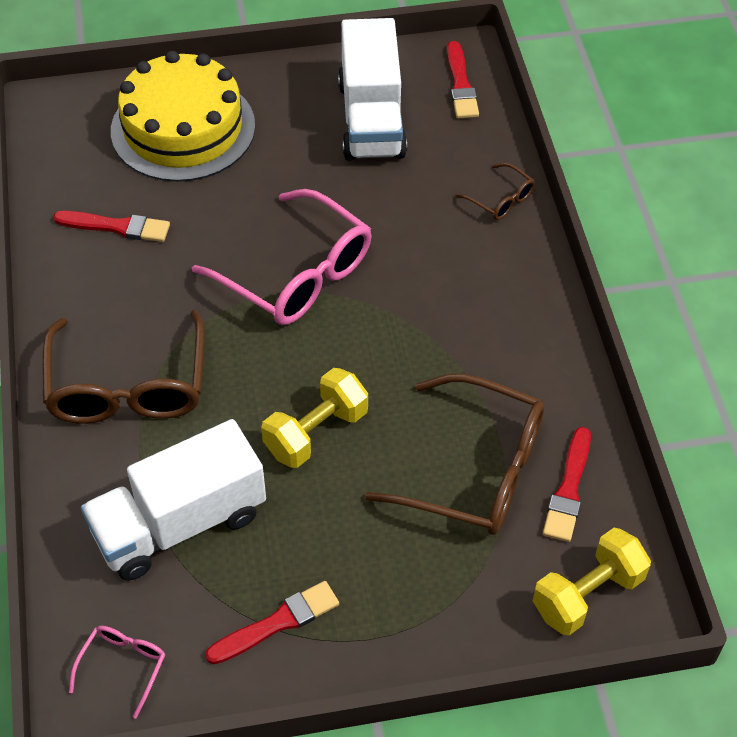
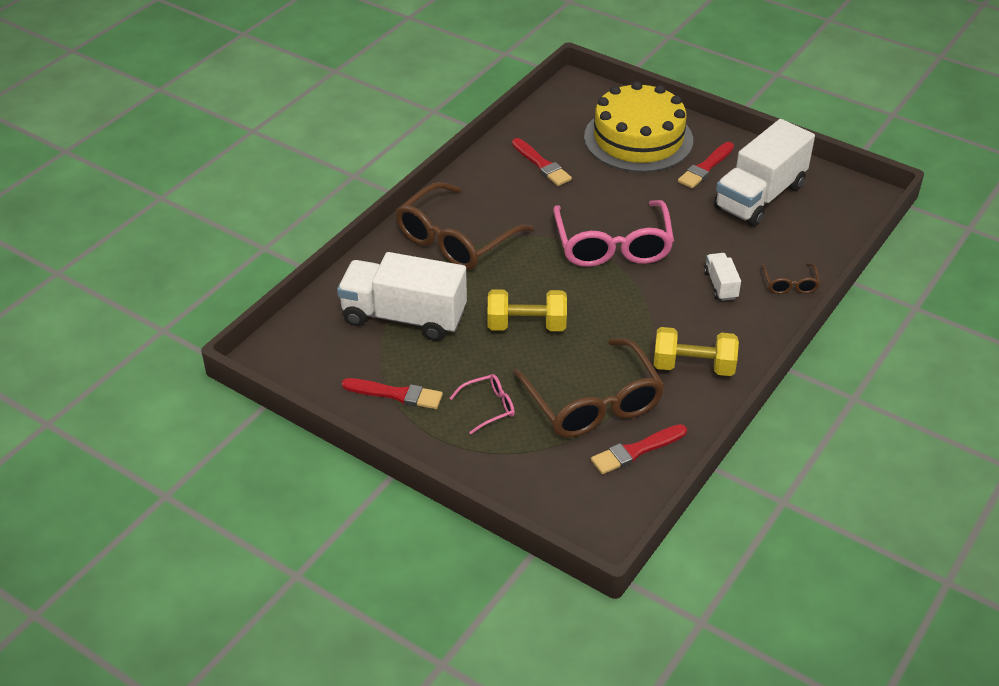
camera: 45 degrees right, 10 degrees down
(123, 666) = (301, 357): pink glasses -> pink glasses (489, 407)
(443, 245) = (720, 285): none -> white truck
(461, 85) = (843, 211): red brush -> red brush (705, 167)
(587, 594) = (579, 506): yellow dumbbell -> yellow dumbbell (693, 366)

